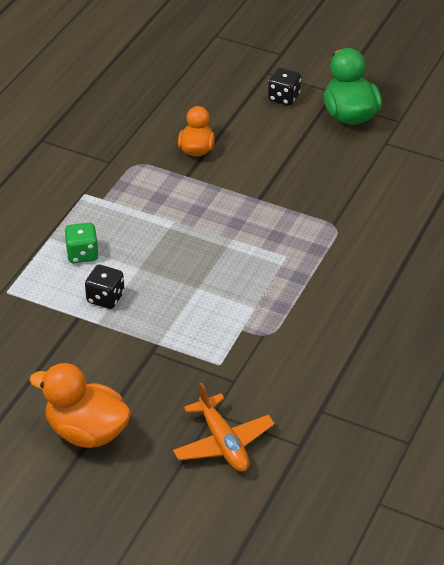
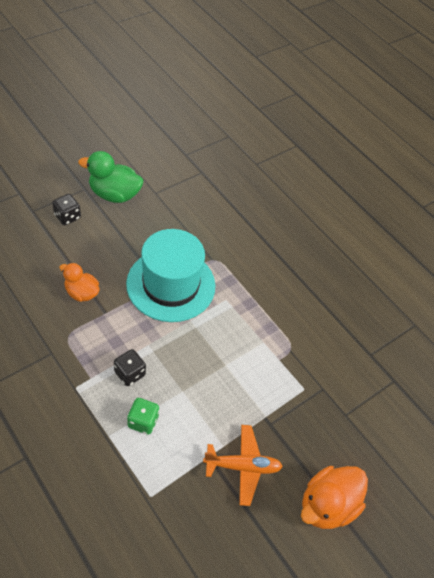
camera: 70 degrees left, 10 degrees up
(105, 298) = (200, 428): black dice -> black dice (130, 373)
(223, 442) = (374, 423): orange plane -> orange plane (242, 466)
(266, 206) = (171, 284): none -> turquoise hat

